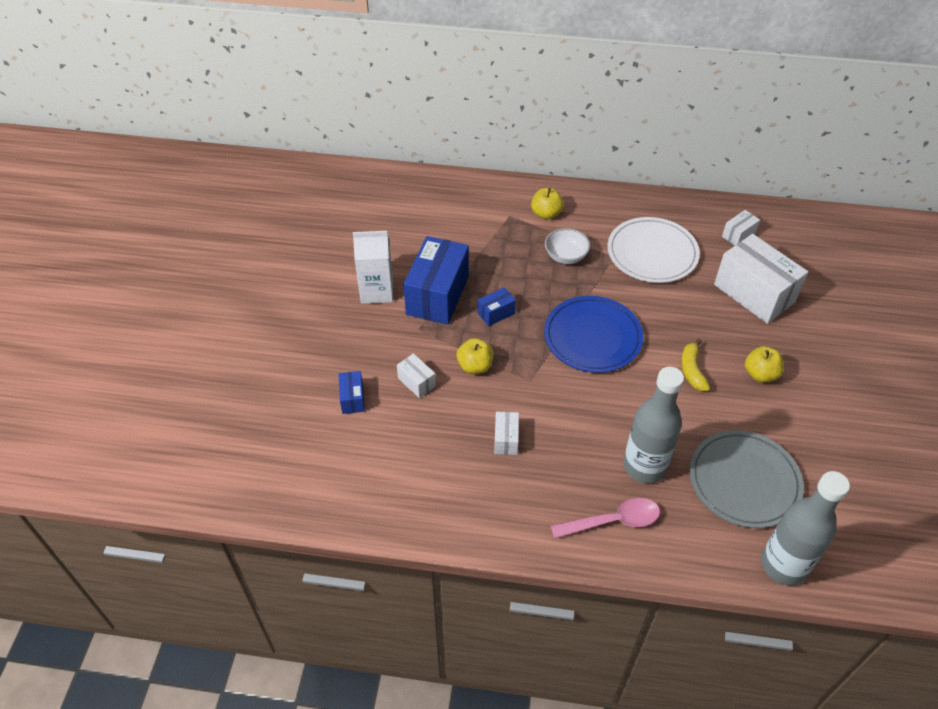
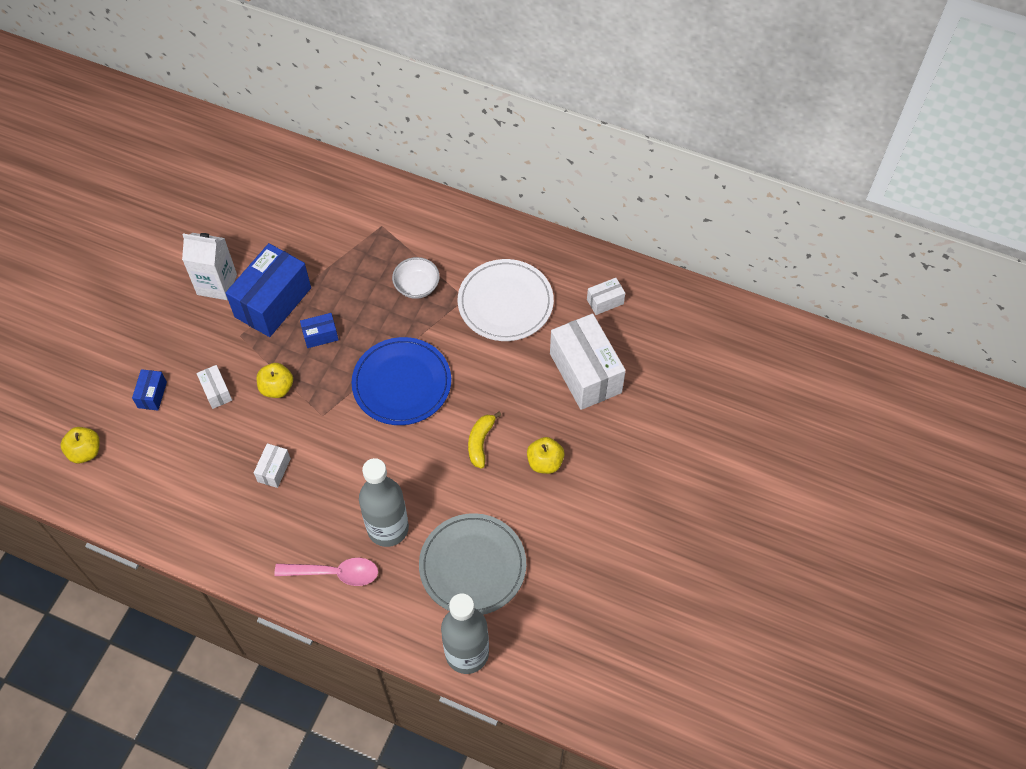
camera: 15 degrees right, 10 degrees up
(546, 214) = (419, 232): yellow apple -> yellow apple (85, 452)

